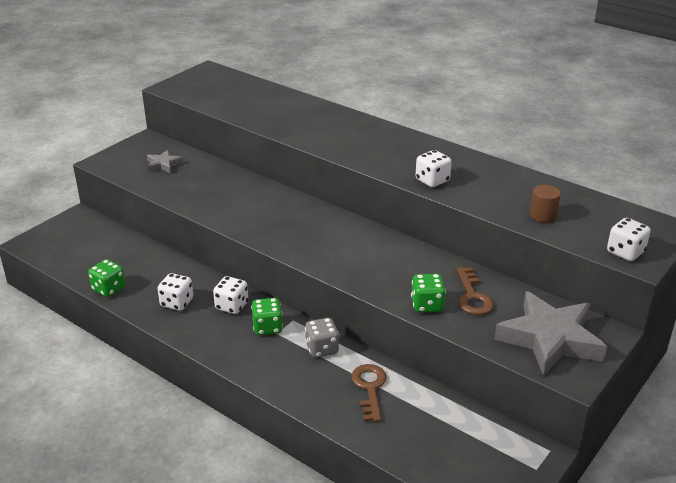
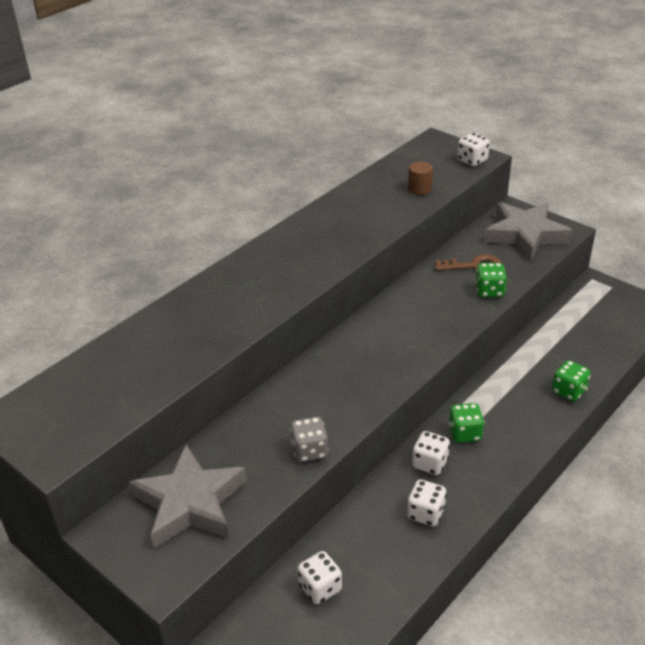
camera: 85 degrees left, 5 degrees up
(109, 289) = (399, 587): green dice -> green dice (569, 391)
(163, 165) = (190, 503): grey star -> grey star, size x2.18
(322, 349) = (493, 394): grey dice -> grey dice (309, 450)
(369, 388) = (543, 365): brown key -> none
(432, 180) = (357, 239): white dice -> white dice (320, 588)

